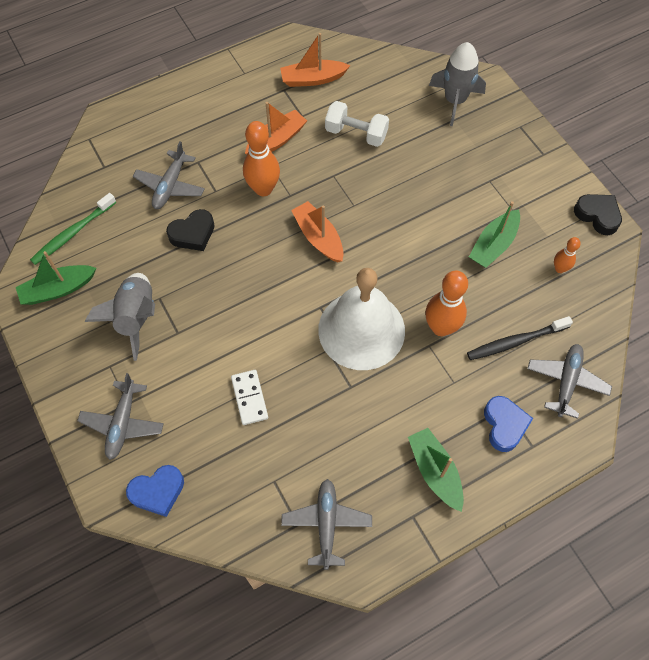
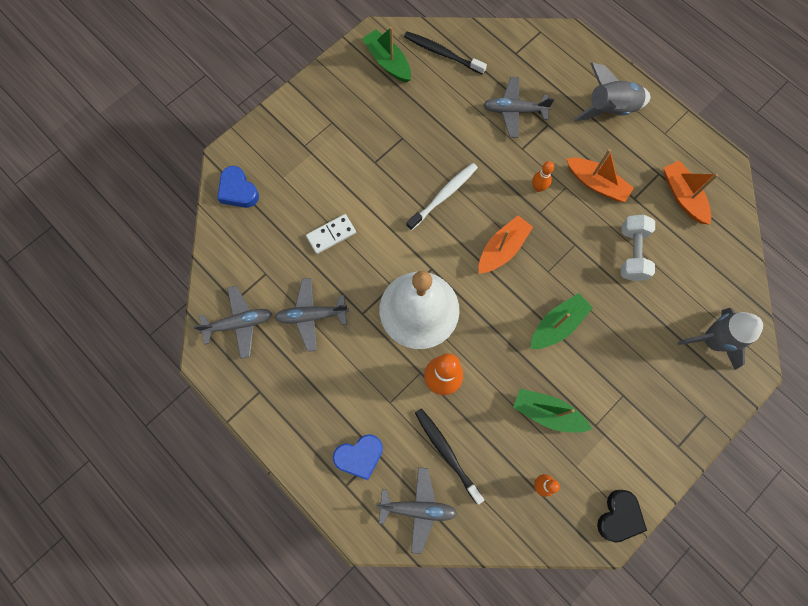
camera: 75 degrees right, 10 degrees up
(72, 233) = (442, 53): green toothbrush -> black toothbrush
(123, 423) = (286, 148): grey plane -> grey plane (311, 315)
(136, 318) = (379, 127): grey rocket -> grey rocket (610, 109)
(193, 234) = (472, 144): black heart -> none
(242, 275) = (443, 195): none -> white toothbrush
(263, 189) = (538, 187): orange bowling pin -> orange bowling pin, size x0.54
(435, 471) = (302, 402): green boat -> green boat (557, 325)

